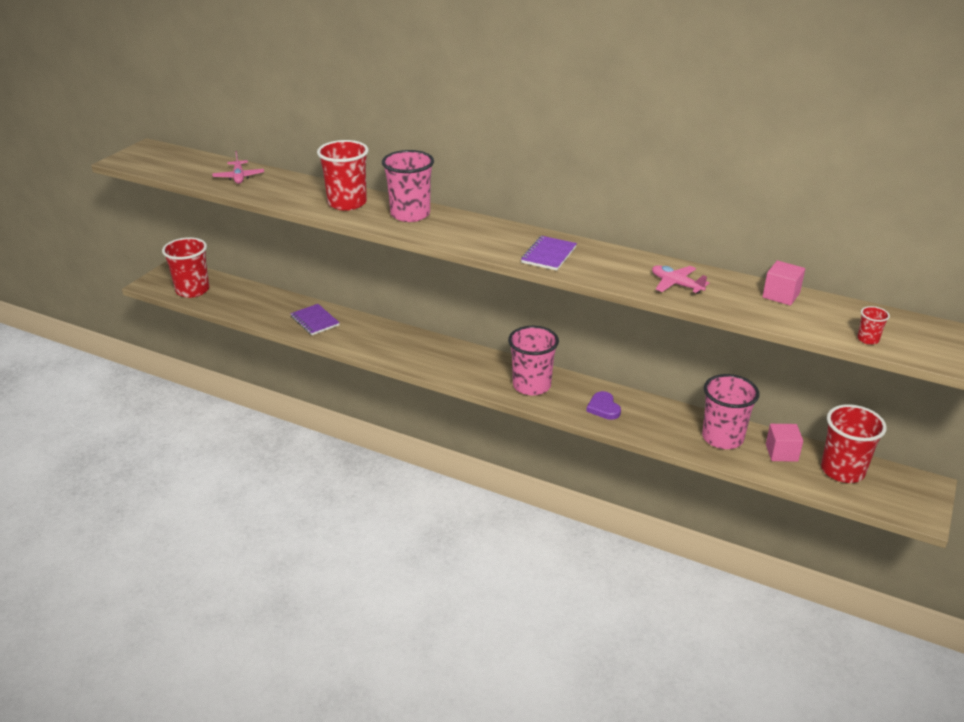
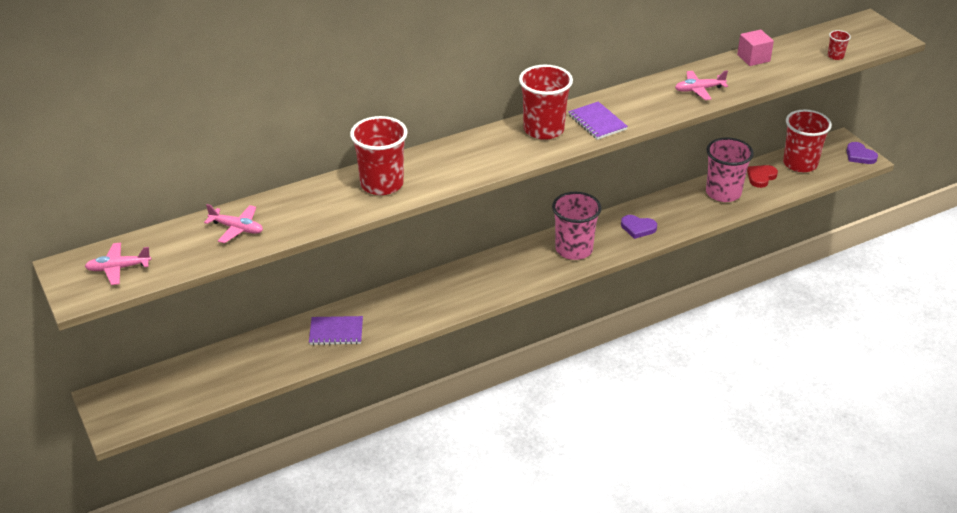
camera: 55 degrees left, 5 degrees up
(160, 160) = (118, 268): none -> pink plane
(192, 290) = (171, 398): red cup -> red cup (543, 129)
(410, 214) = (447, 159): pink cup -> none
(781, 452) = (761, 177): pink cube -> red heart
(922, 508) = (859, 155): none -> purple heart

